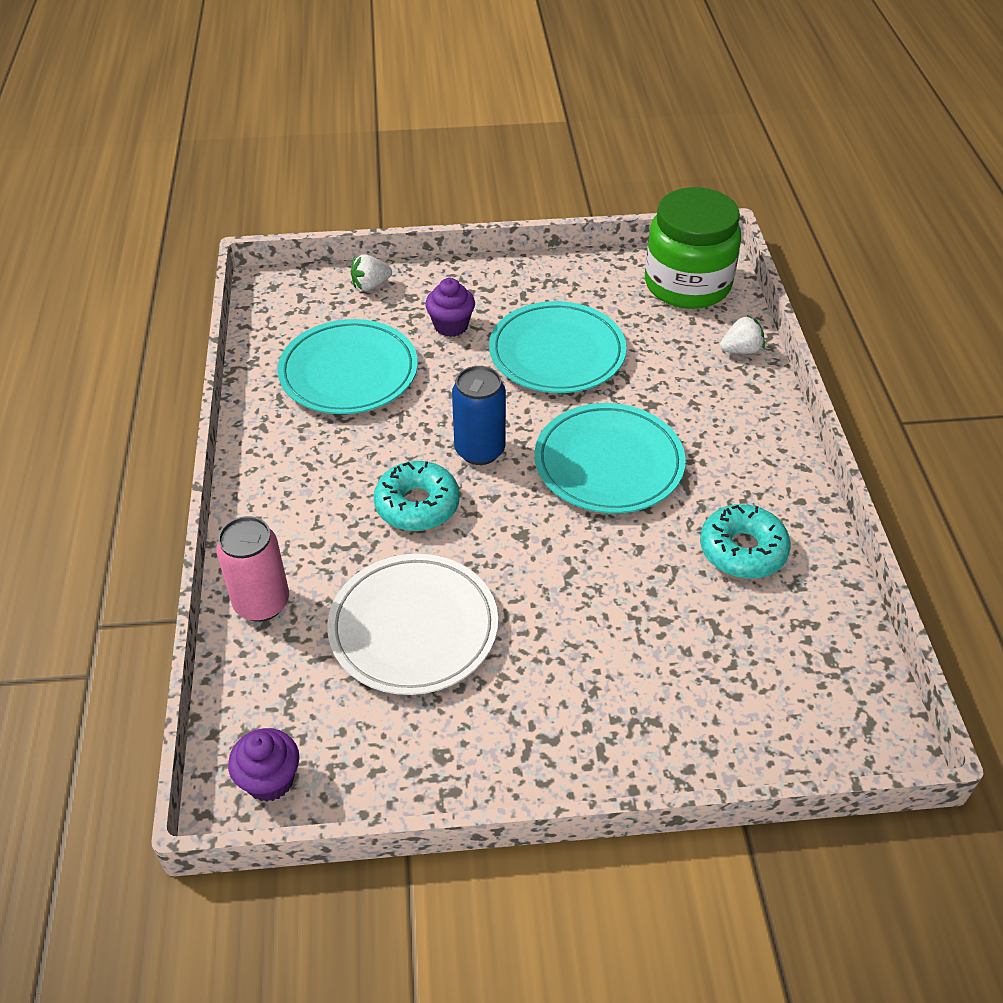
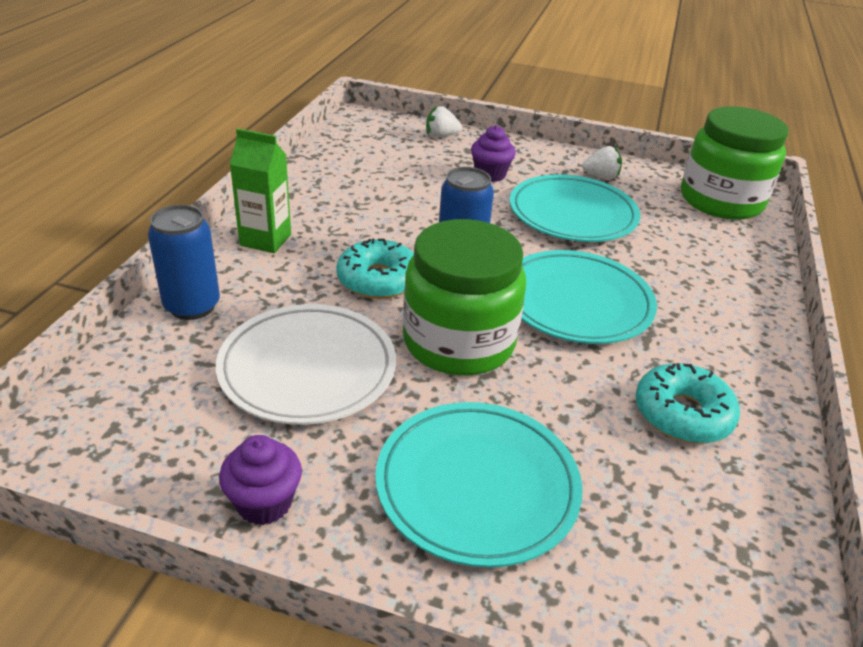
camera: 20 degrees right, 10 degrees down
(262, 603) = (192, 306): pink can -> blue can
(270, 780) = (81, 445): purple cupcake -> purple cupcake (264, 503)
(277, 497) = (265, 240): none -> green carton
(349, 372) = (385, 180): turquoise plate -> turquoise plate (477, 486)
(528, 548) = (458, 342): none -> green jar
(741, 350) = (753, 257): white strawberry -> white strawberry (601, 177)

